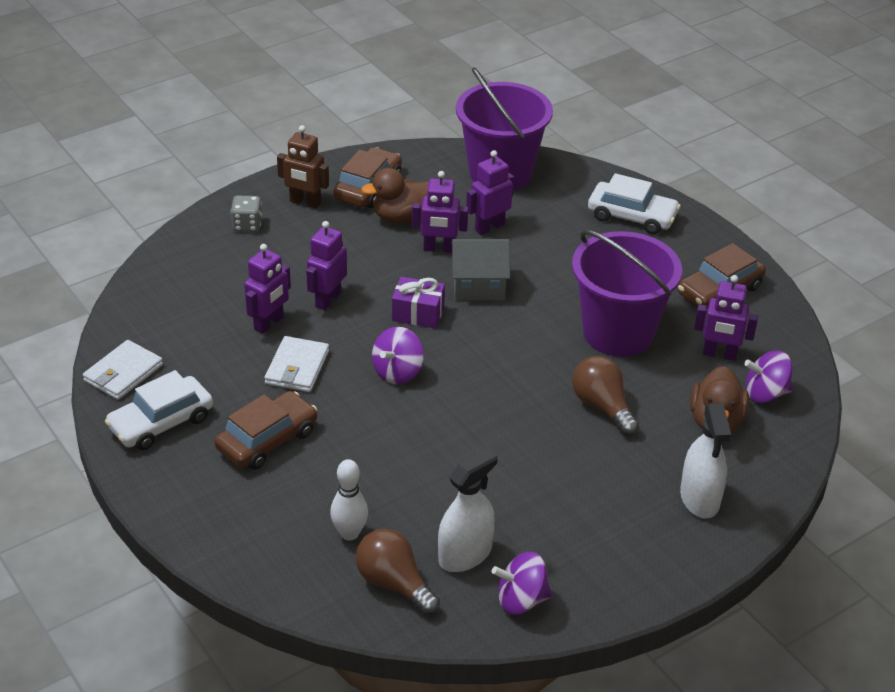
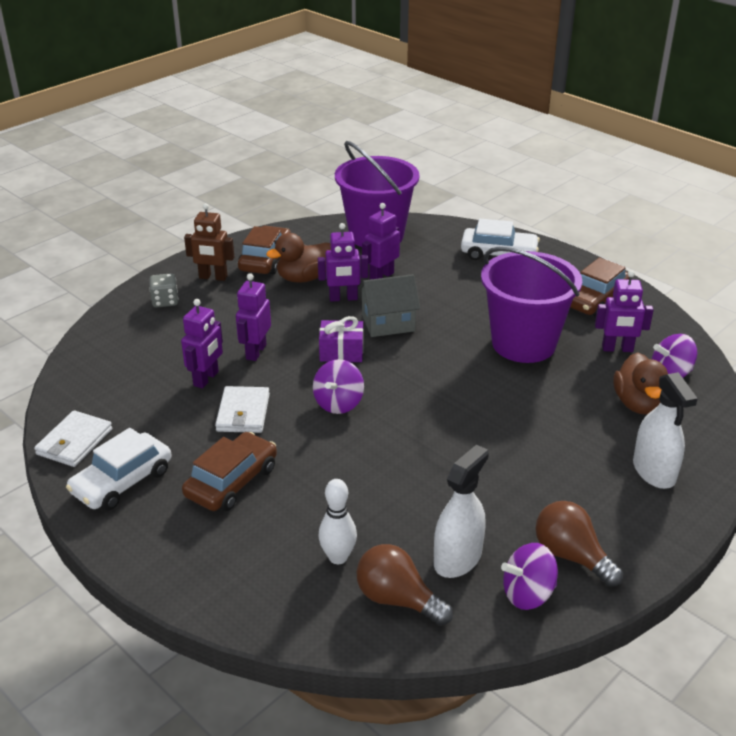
camera: 10 degrees left, 5 degrees down
(602, 407) = (534, 406): brown light bulb -> brown light bulb (571, 556)

